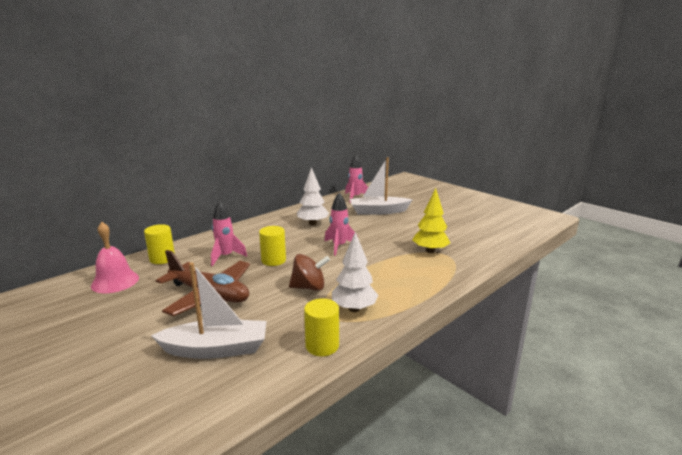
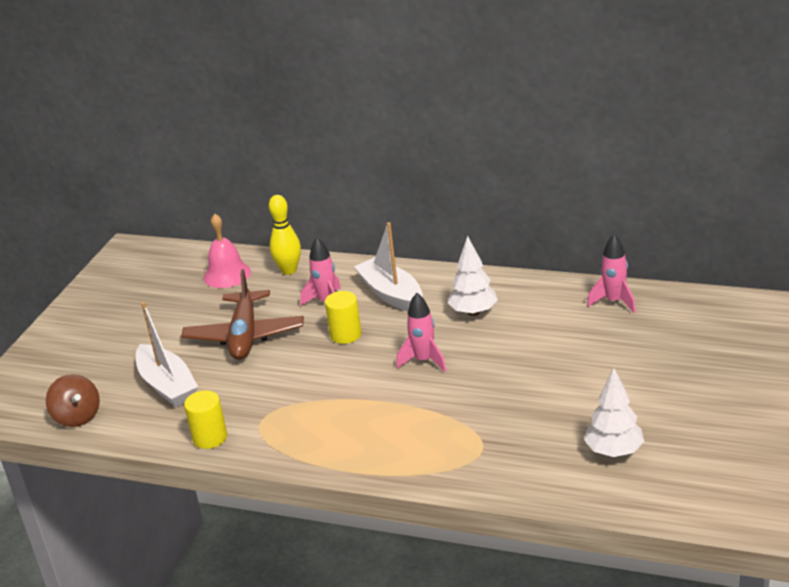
camera: 65 degrees right, 10 degrees up
(162, 259) = (289, 270): yellow cylinder -> yellow bowling pin
(309, 287) = (306, 384): brown spinning top -> brown spinning top (77, 417)
(354, 309) = (286, 430): white tree -> white tree (614, 452)
(378, 211) = (578, 344): white boat -> white boat (391, 294)
(430, 251) = (479, 434): yellow tree -> none

